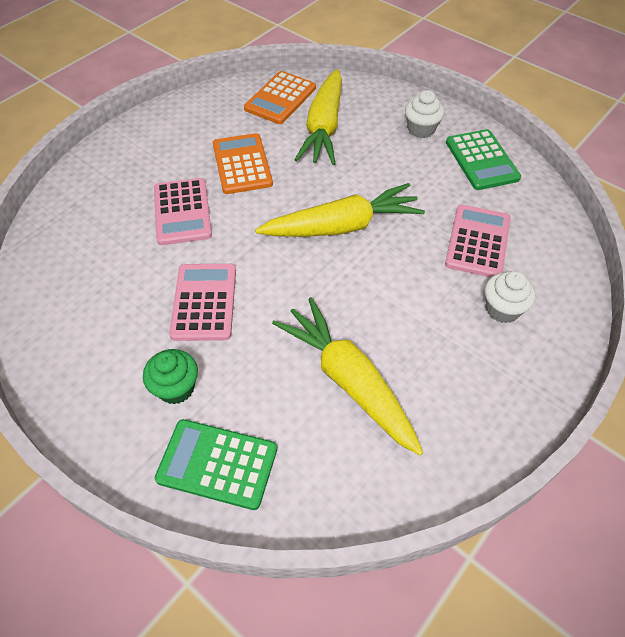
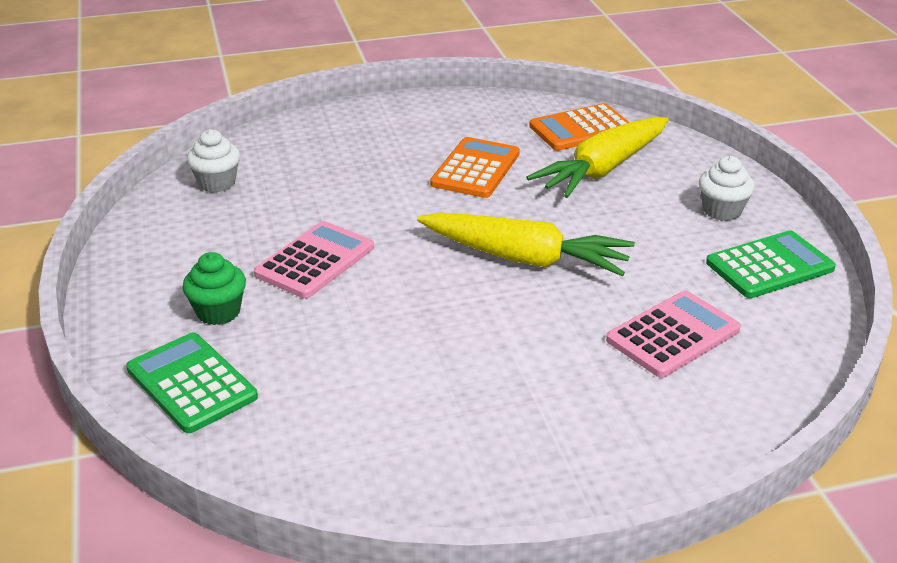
camera: 35 degrees right, 20 degrees down
(182, 212) = (372, 184): pink calculator -> none
(349, 381) = (384, 384): yellow carrot -> none
(482, 160) = (769, 266): green calculator -> green calculator turned 135 degrees counterclockwise
(502, 309) = (631, 405): white cupcake -> white cupcake (217, 183)

